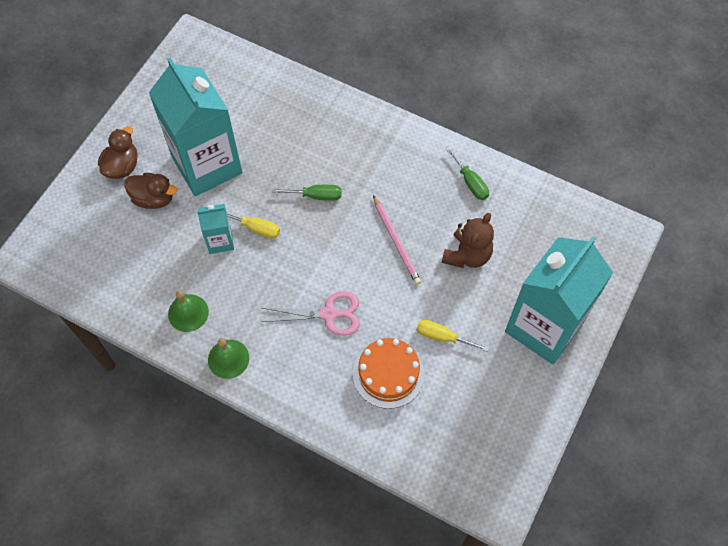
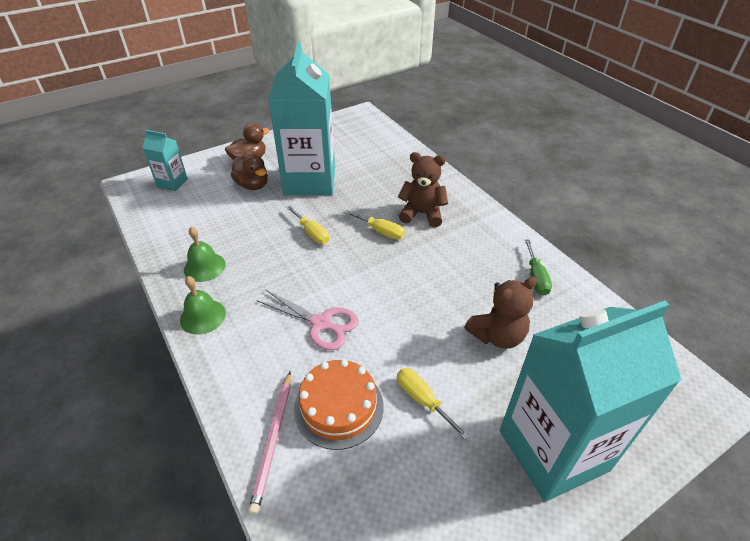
camera: 30 degrees right, 20 degrees down
(220, 241) = (276, 230): turquoise carton -> turquoise carton (172, 183)
(316, 196) = (380, 231): green screwdriver -> yellow screwdriver
(340, 156) = (422, 214): none -> brown teddy bear
(396, 242) = (430, 293): pink pencil -> pink pencil (273, 441)

